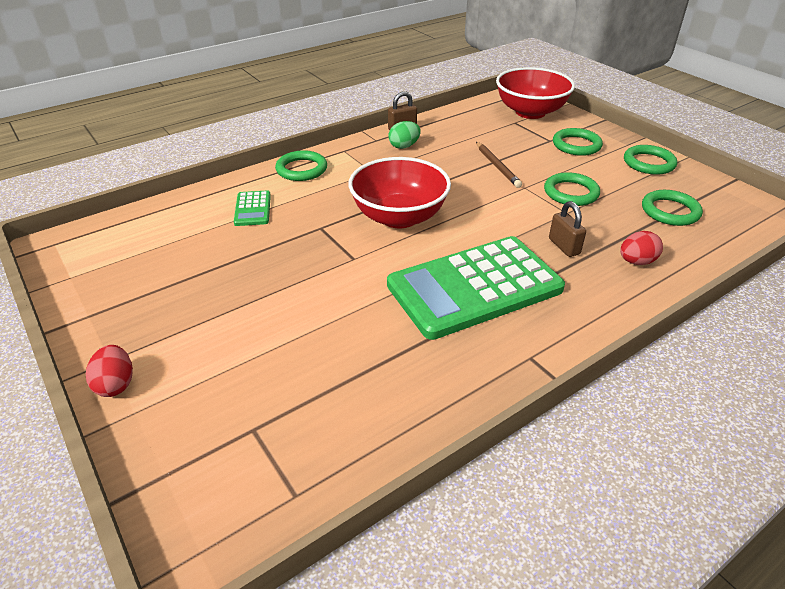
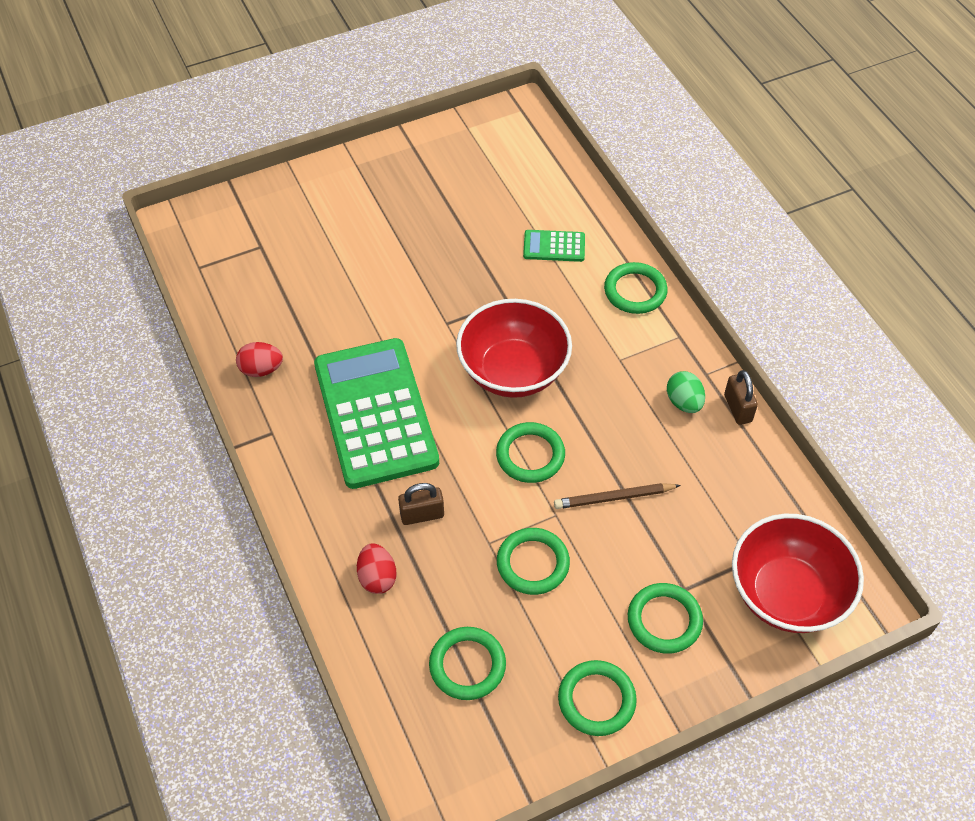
camera: 100 degrees right, 15 degrees up
(116, 384) = (329, 171): red egg -> red egg (261, 369)
(479, 202) = (530, 455): none -> green ring

